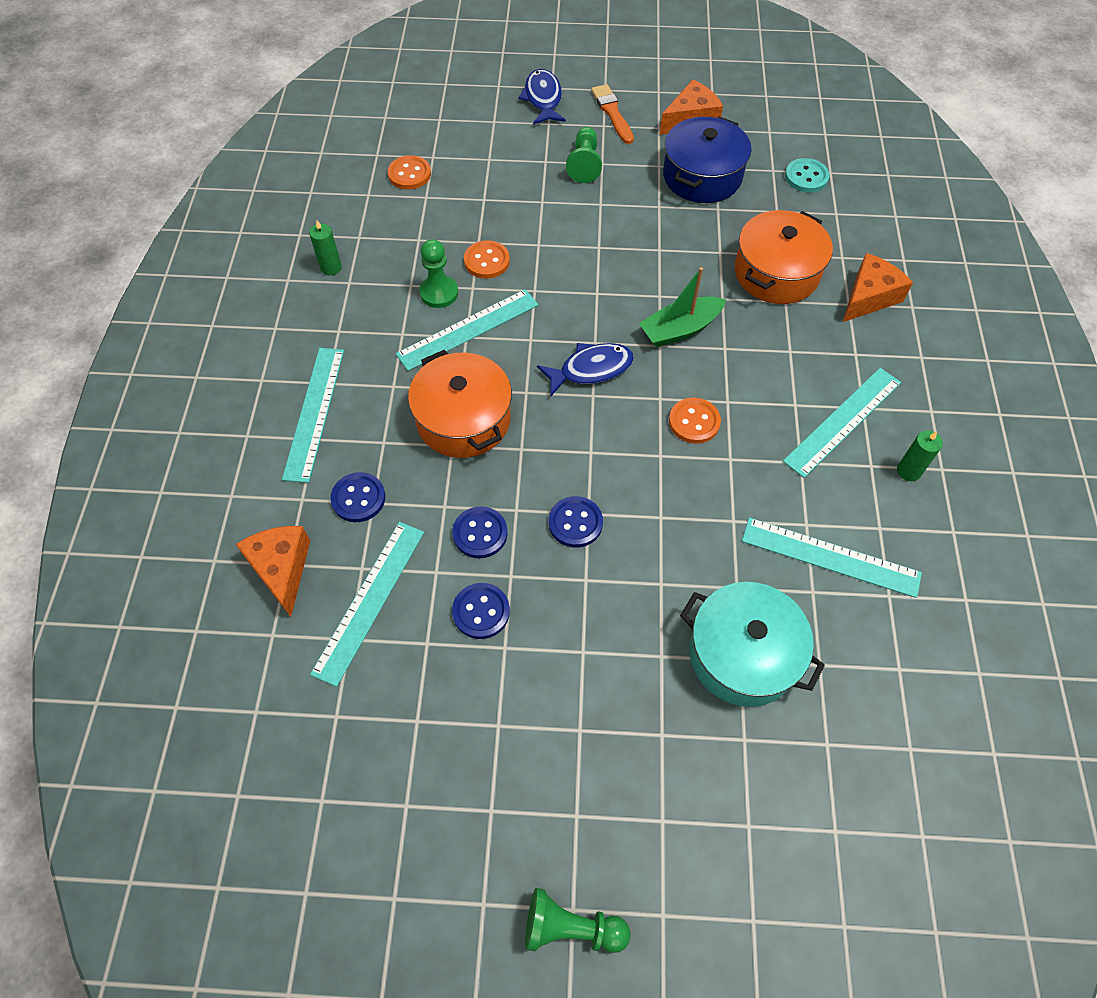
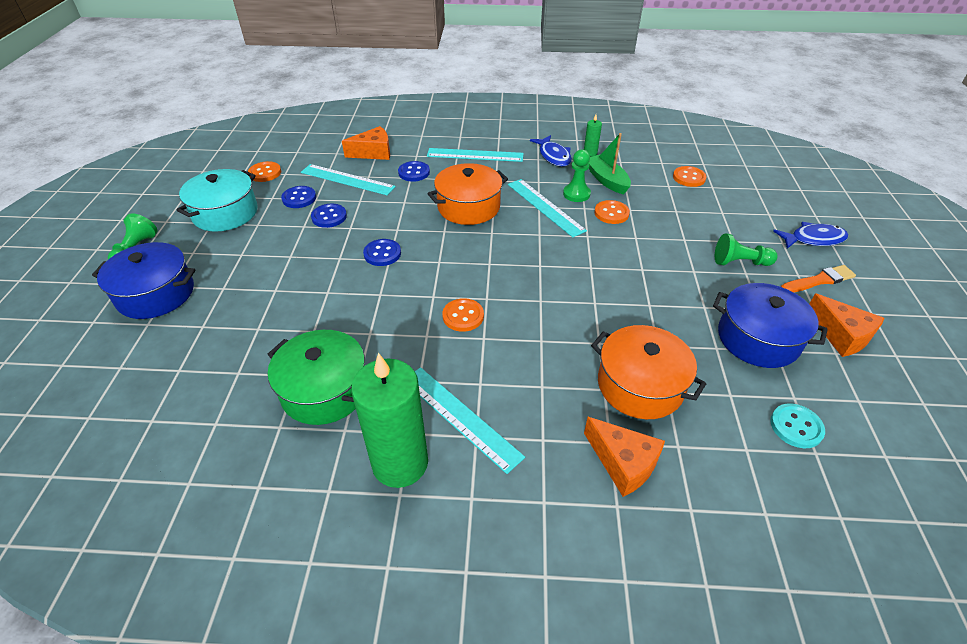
camera: 90 degrees right, 15 degrees down
(329, 755) = (265, 173): none -> orange button
(480, 533) = (382, 215): blue button -> blue button (299, 198)
(591, 369) = (513, 262): blue fish -> blue fish (553, 156)
(680, 329) = (558, 313): green boat -> green boat (606, 180)
(683, 839) = (156, 294): none -> blue pot
(742, 654) = (261, 330): turquoise pot -> turquoise pot (225, 213)
(830, 557) = (324, 390): turquoise ruler -> green pot
(908, 471) = (400, 463): green candle -> green candle, size x2.35

